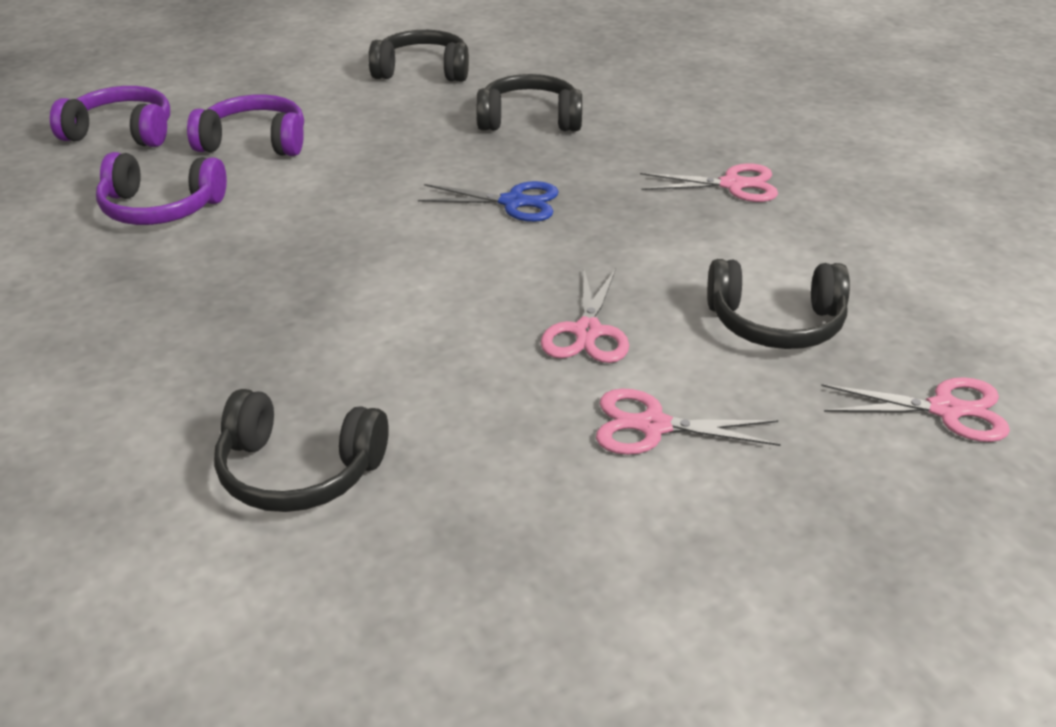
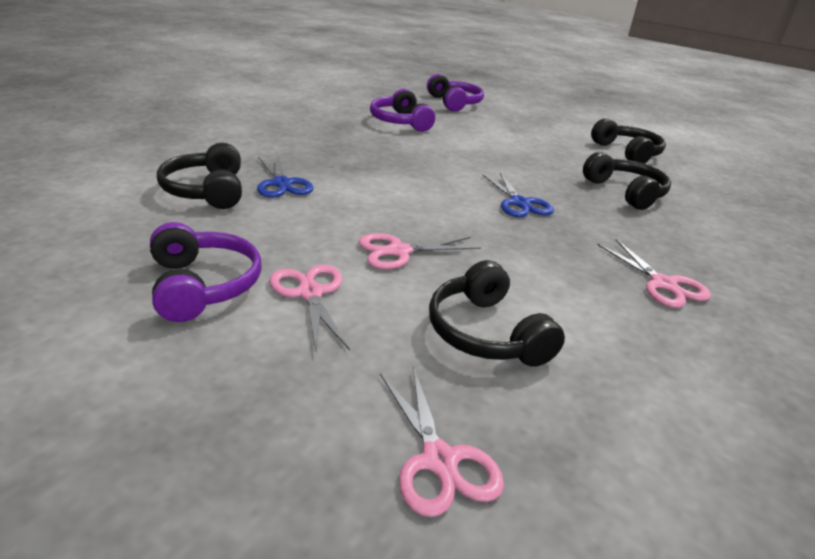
camera: 60 degrees right, 5 degrees down
(254, 142) = (485, 128): purple headphones -> purple headphones (203, 285)
(324, 387) = (282, 184): none -> blue scissors

